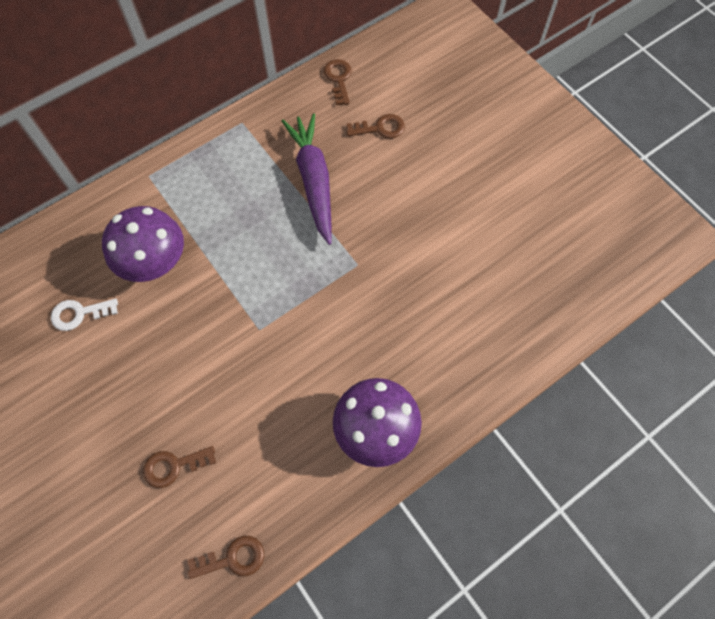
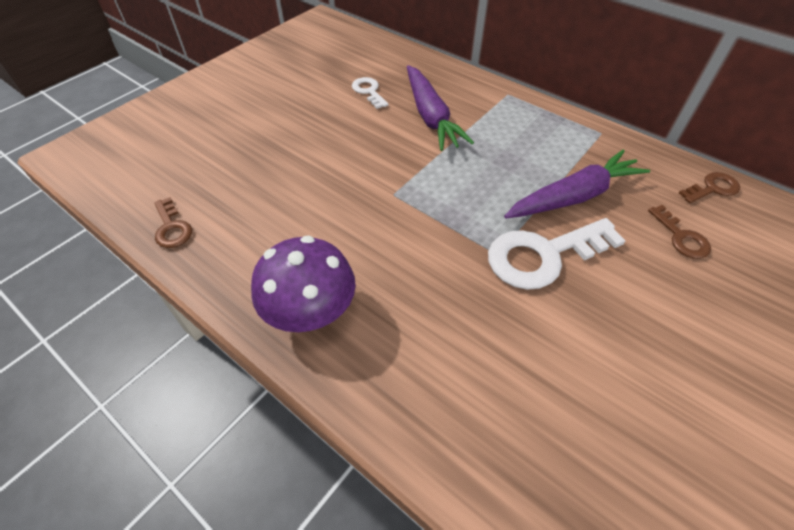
camera: 75 degrees right, 15 degrees down
(154, 262) = (430, 116): purple mushroom -> purple carrot
(174, 466) = (252, 171): brown key -> none
(369, 231) = (544, 255): none -> white key

